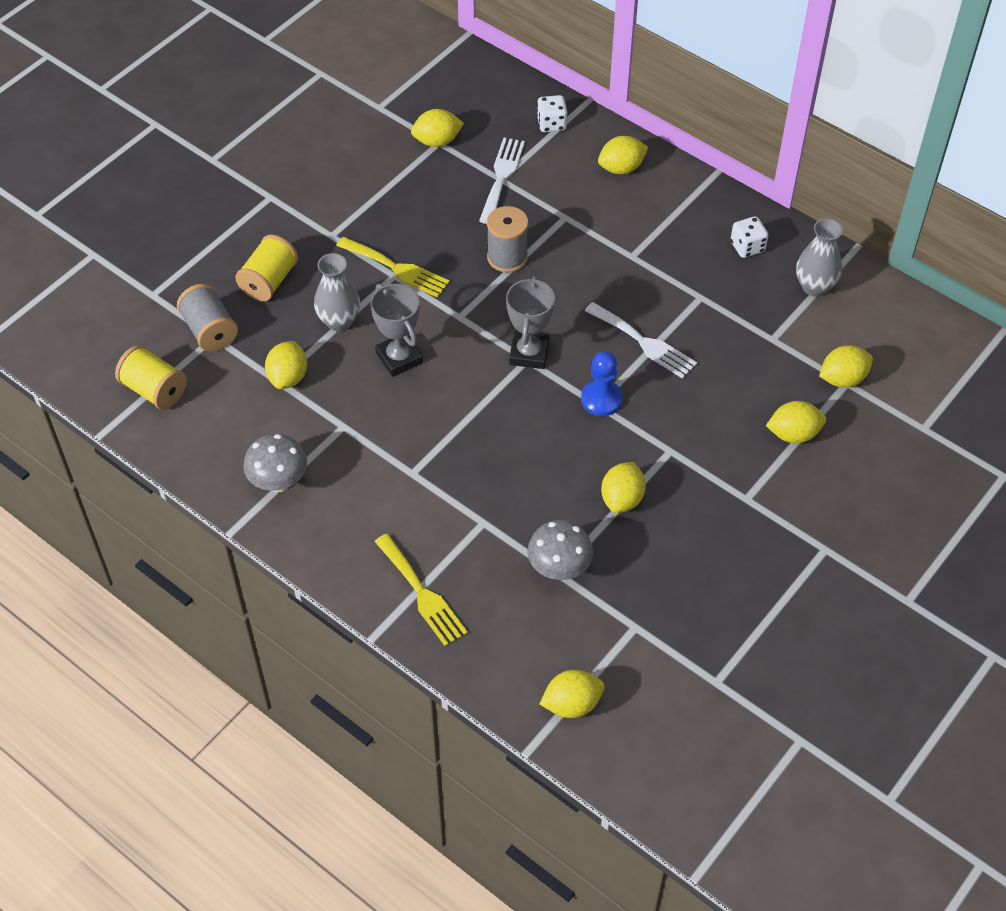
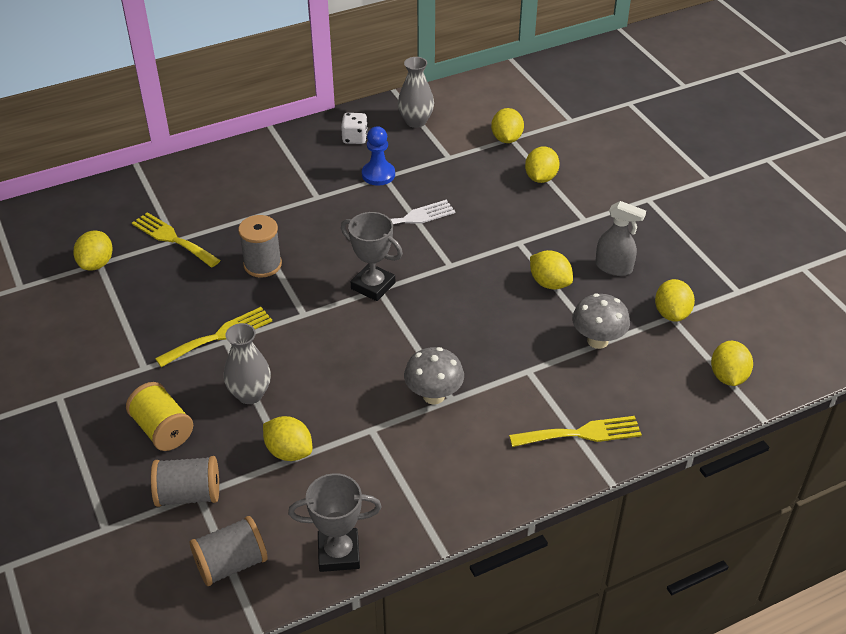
camera: 65 degrees left, 10 degrees down
(154, 390) = (231, 564): yellow spool -> grey spool
(279, 482) = (407, 496): grey mushroom -> grey mushroom (433, 396)
(399, 358) = (321, 367): grey trophy -> grey trophy (339, 553)
(501, 177) = (173, 239): white fork -> yellow fork
(551, 124) = (142, 192): white dice -> none
(601, 399) = (447, 261): blue pawn -> blue pawn (378, 175)
(621, 168) = (223, 172): yellow lemon -> yellow lemon (671, 313)
(683, 550) = (614, 267): none -> grey spray bottle

